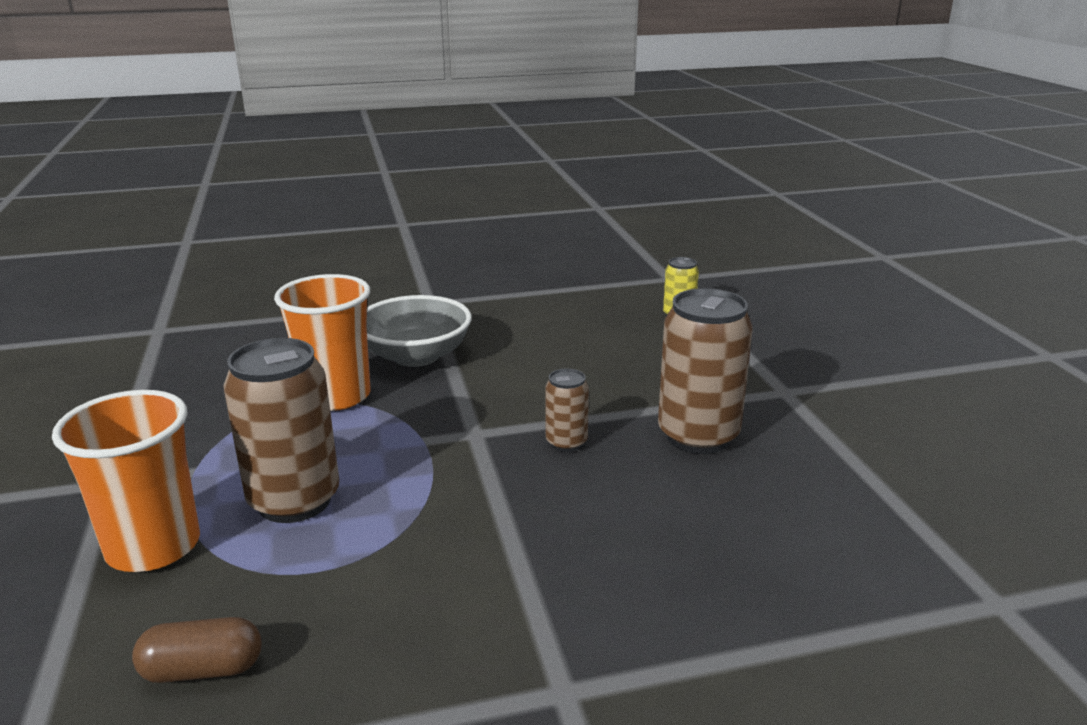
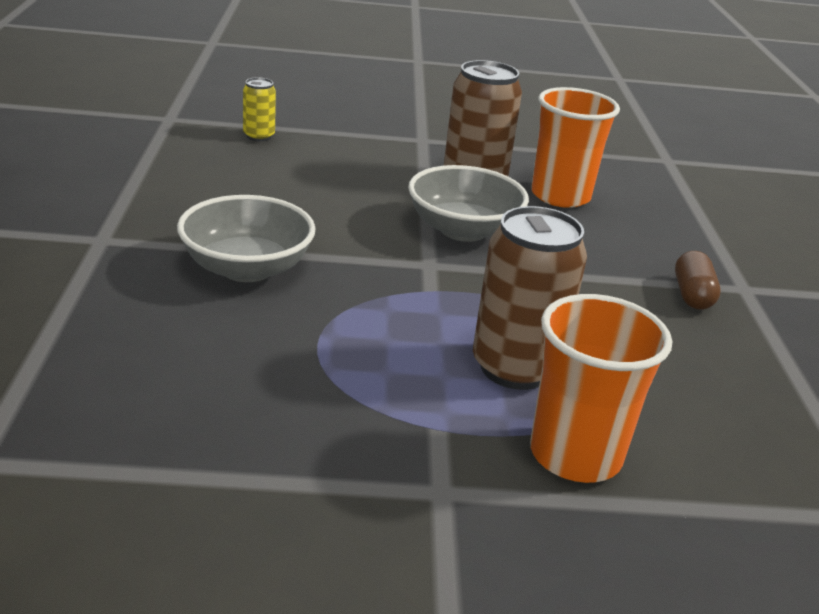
camera: 80 degrees left, 5 degrees up
(203, 670) = (739, 426): brown capsule -> brown capsule (692, 295)
(336, 396) = (313, 326): orange cup -> orange cup (560, 196)
(566, 443) = (463, 230): brown can -> grey bowl

